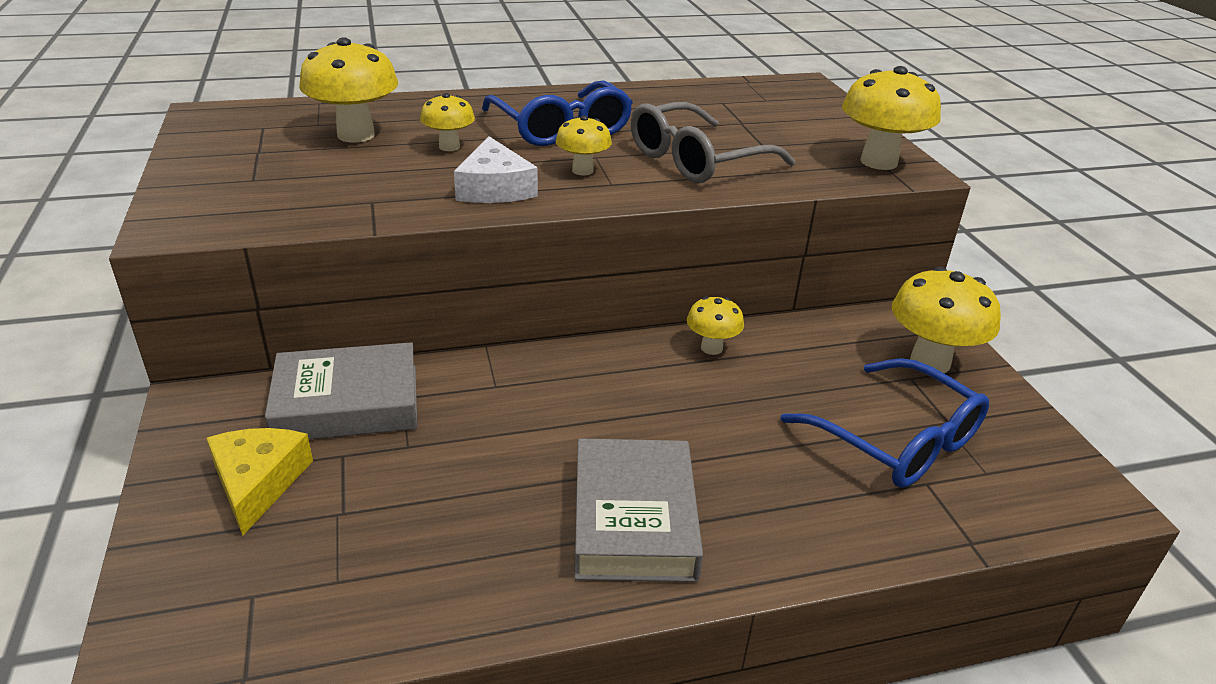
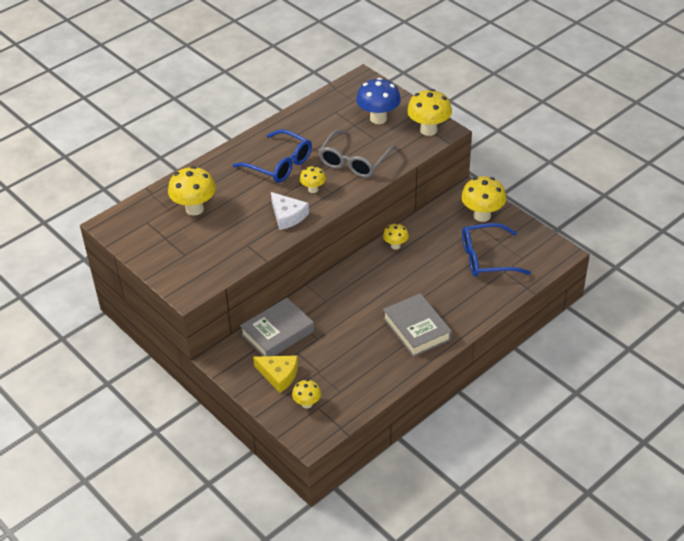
camera: 25 degrees left, 10 degrees up
(258, 482) = (279, 375): yellow cheese -> yellow cheese turned 150 degrees clockwise
(449, 147) = (243, 199): yellow mushroom -> yellow mushroom (307, 404)
(792, 126) = (378, 118): none -> blue mushroom
(897, 440) = (486, 258): blue glasses -> blue glasses turned 150 degrees clockwise

